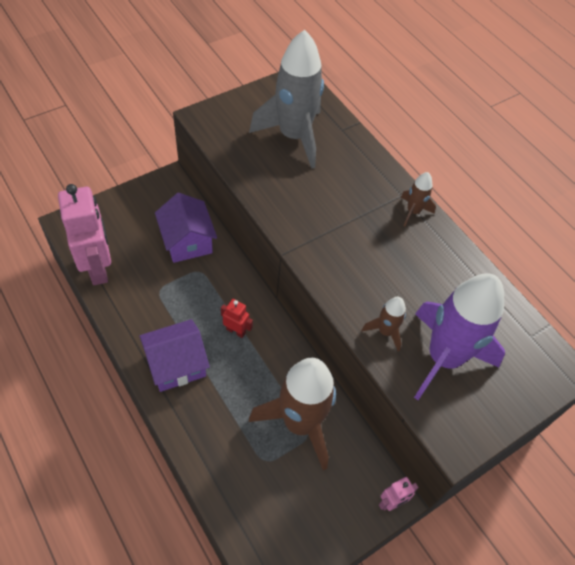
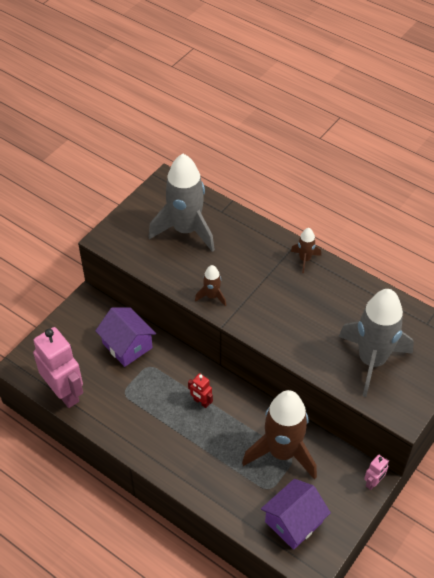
camera: 15 degrees left, 5 degrees down
(176, 364) = (167, 444): purple house -> purple house (293, 522)
(236, 331) = (201, 402): red robot -> red robot turned 150 degrees counterclockwise
(385, 331) = (323, 357): brown rocket -> brown rocket (212, 296)
(443, 358) = (371, 360): purple rocket -> grey rocket

